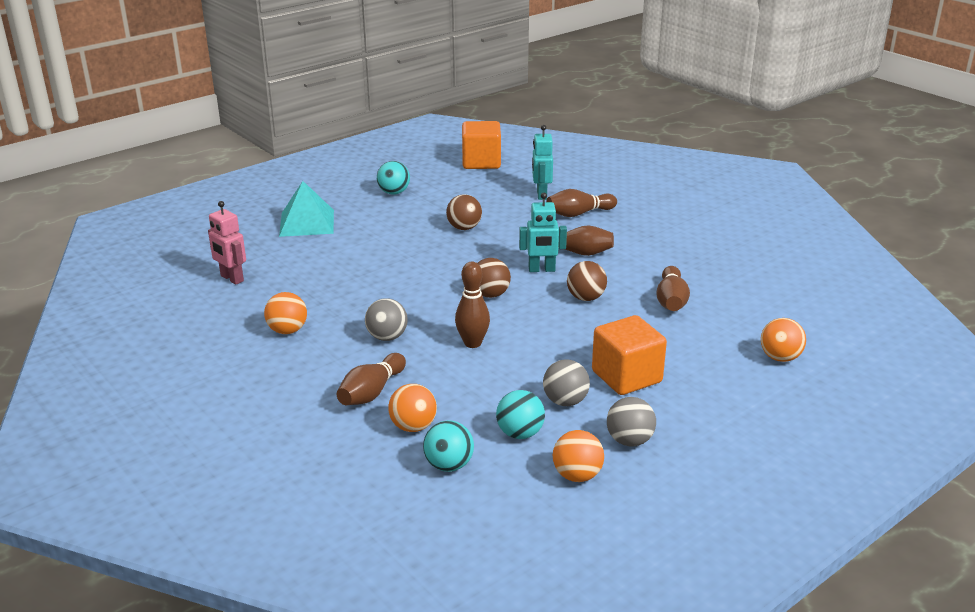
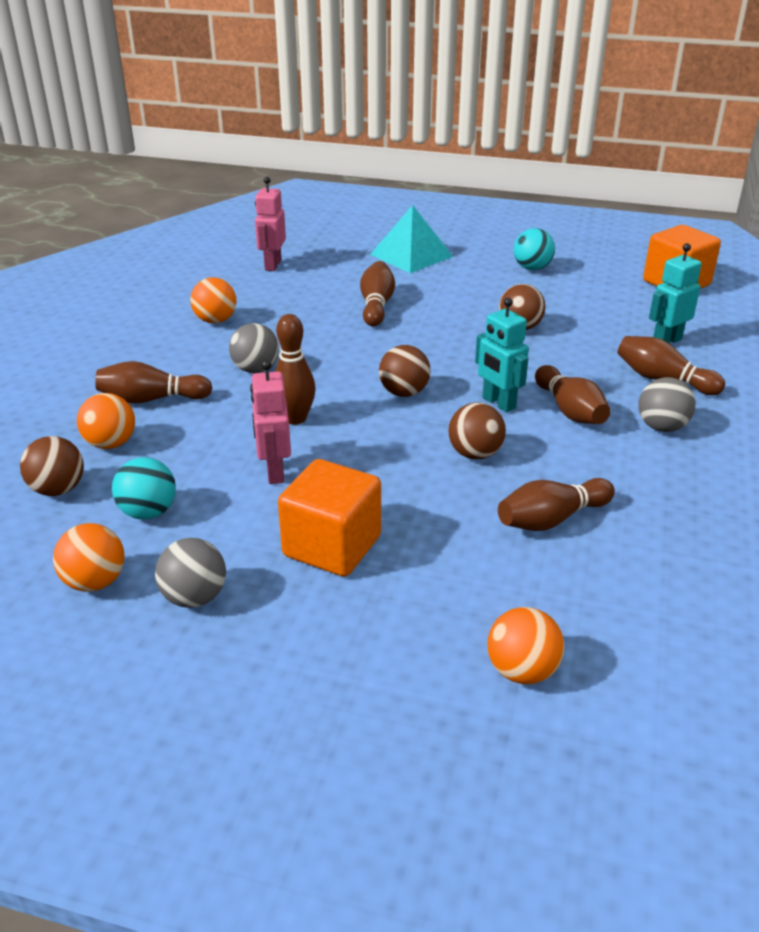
camera: 55 degrees right, 5 degrees up
(362, 262) = (376, 306): none -> brown bowling pin
(449, 465) = (58, 489): turquoise ball -> brown ball
(527, 371) = (274, 472): none -> pink robot
(565, 401) = (237, 520): grey ball -> grey ball (661, 427)

